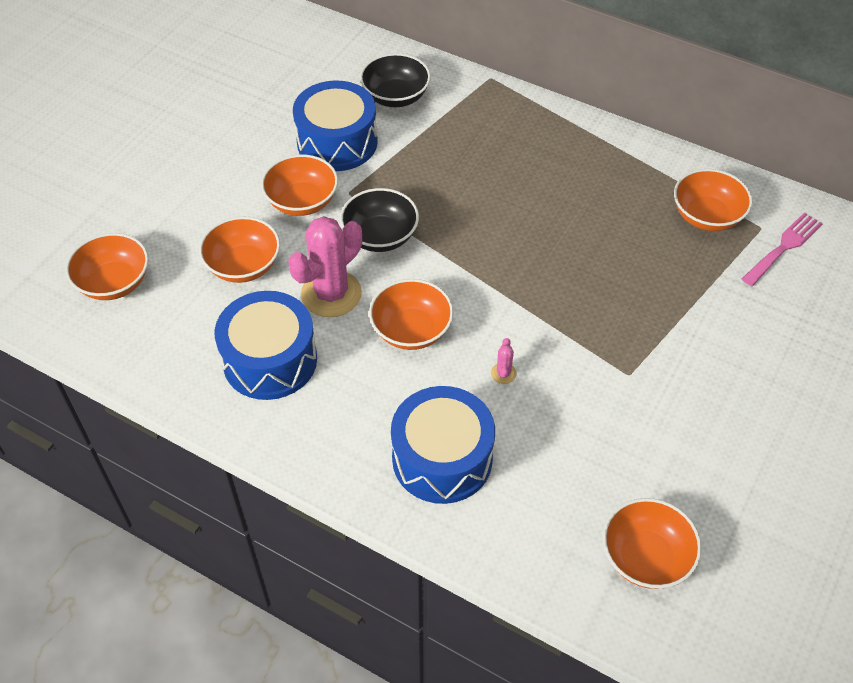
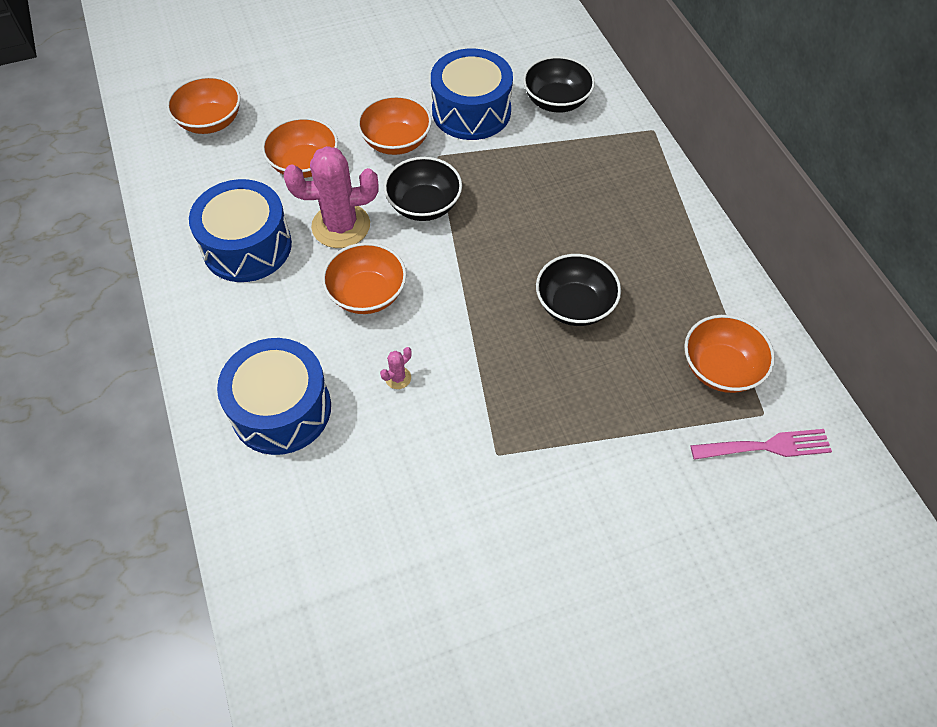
camera: 40 degrees right, 5 degrees up
(570, 237) = (574, 305): none -> black bowl
(645, 557) = (343, 613): orange bowl -> none

